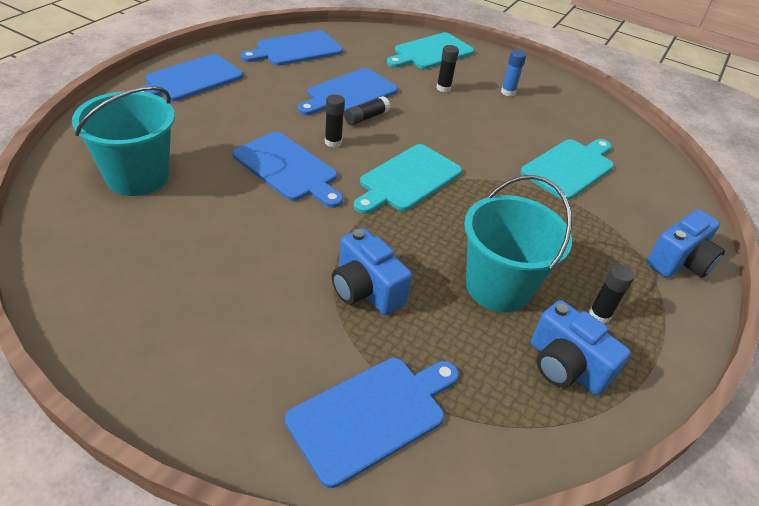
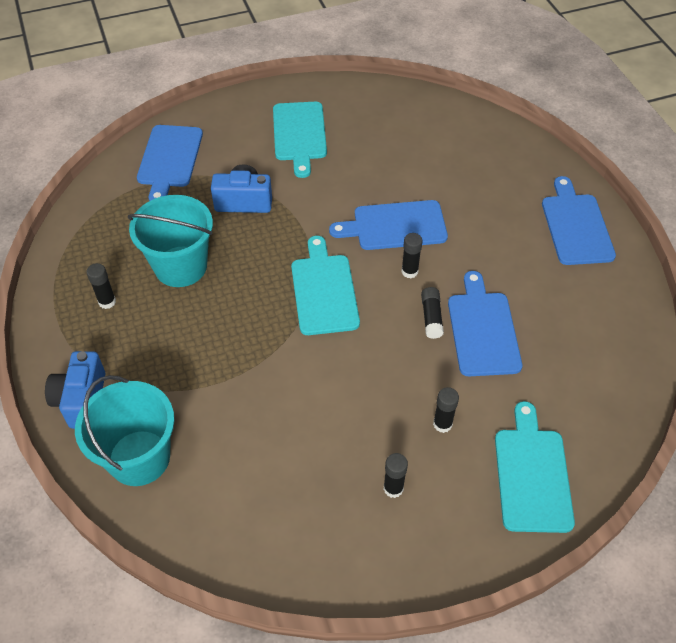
camera: 135 degrees right, 10 degrees up
(137, 177) = (444, 148): turquoise bucket -> turquoise bucket (139, 458)
(296, 49) = (603, 335): blue cutting board -> none
(508, 92) = (393, 488): blue glue stick -> black glue stick
(565, 366) = (102, 253): blue camera -> none
(569, 167) = (237, 428): turquoise cutting board -> turquoise cutting board (299, 134)

